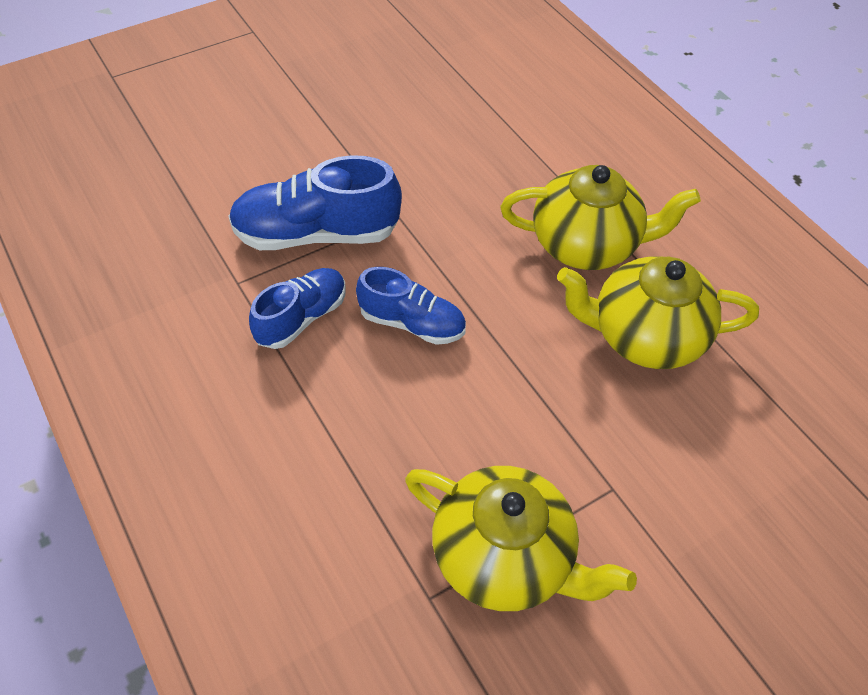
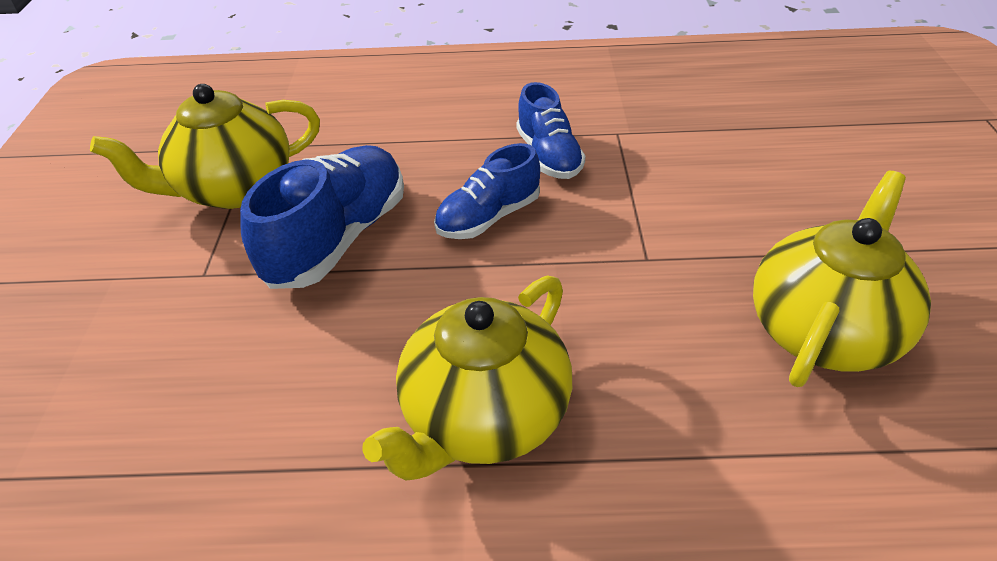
camera: 125 degrees right, 10 degrees down
(316, 234) = (652, 192): blue shoe -> blue shoe (338, 238)
(643, 336) = (311, 394): yellow teapot -> yellow teapot (823, 329)

